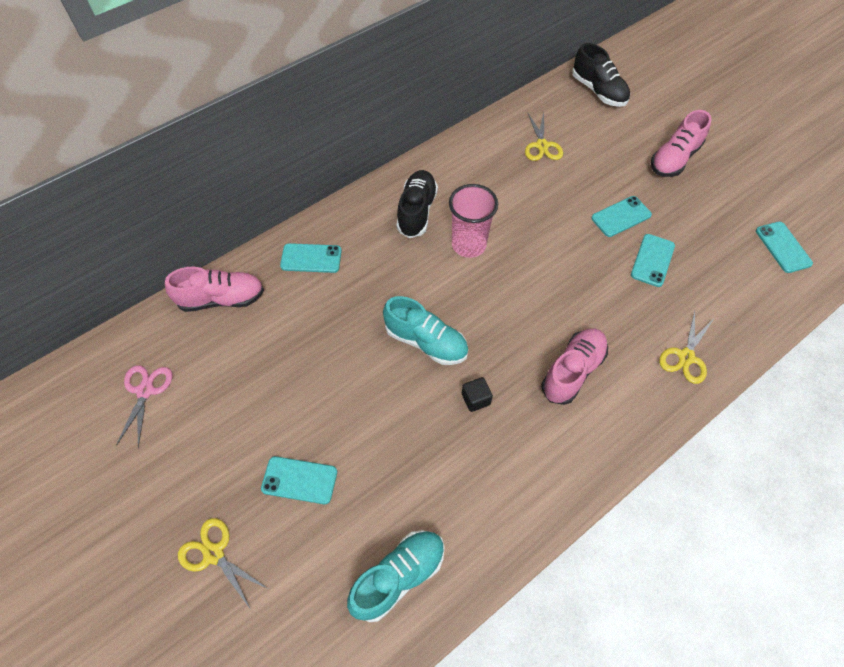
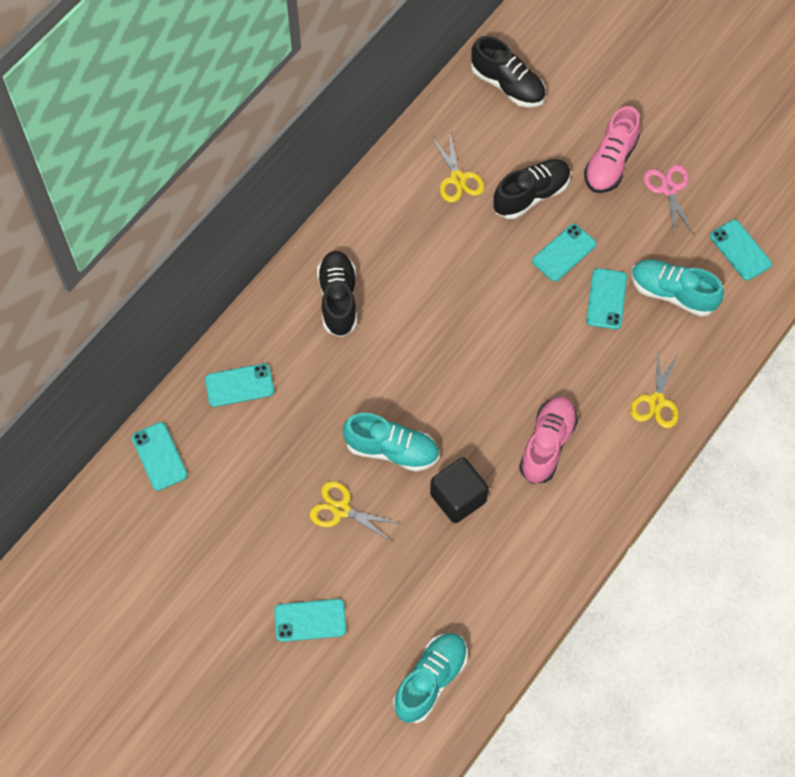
camera: 15 degrees left, 5 degrees up
(145, 391) = (121, 574): pink scissors -> pink scissors (669, 189)
(214, 554) = (254, 706): yellow scissors -> yellow scissors (341, 509)
(221, 299) = (159, 456): pink shoe -> turquoise phone
(469, 245) = (407, 327): pink cup -> none
(475, 399) = (458, 498): black cube -> black cube, size x1.80
(601, 169) = (531, 195): none -> black shoe
(715, 269) = (672, 293): none -> turquoise shoe

